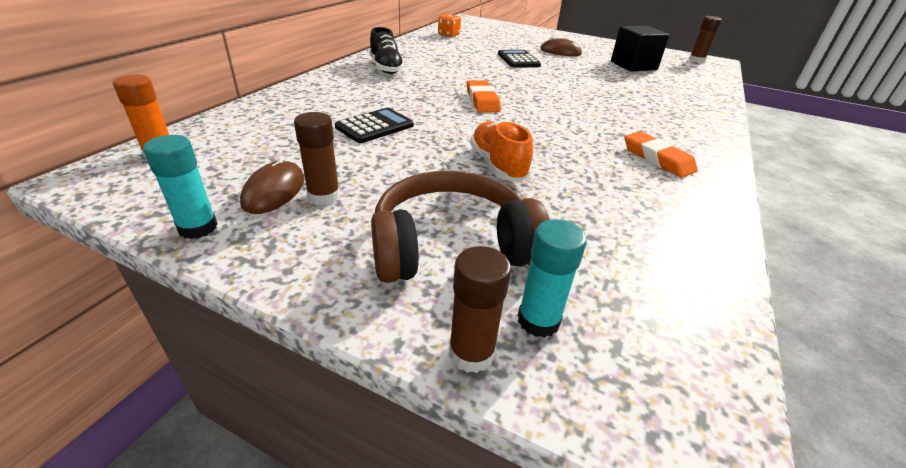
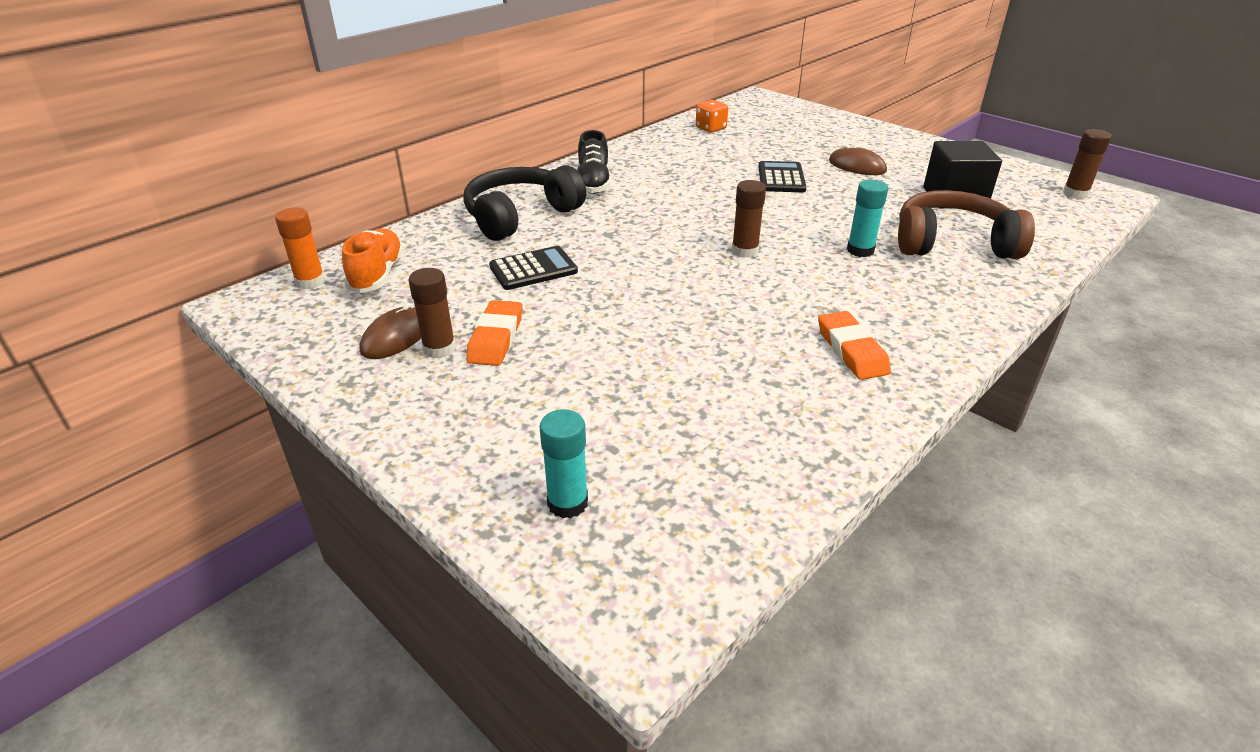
camera: 20 degrees right, 0 degrees up
(198, 228) = (317, 366): turquoise glue stick -> turquoise glue stick (860, 250)
(341, 91) = (520, 216): none -> black headphones
(451, 246) = (532, 419): brown headphones -> brown headphones (952, 244)
(471, 353) = (490, 517): brown glue stick -> brown glue stick (745, 251)
(482, 101) = (684, 243): orange eraser -> orange eraser (496, 338)
(498, 165) = (642, 335): orange shoe -> orange shoe (377, 274)

